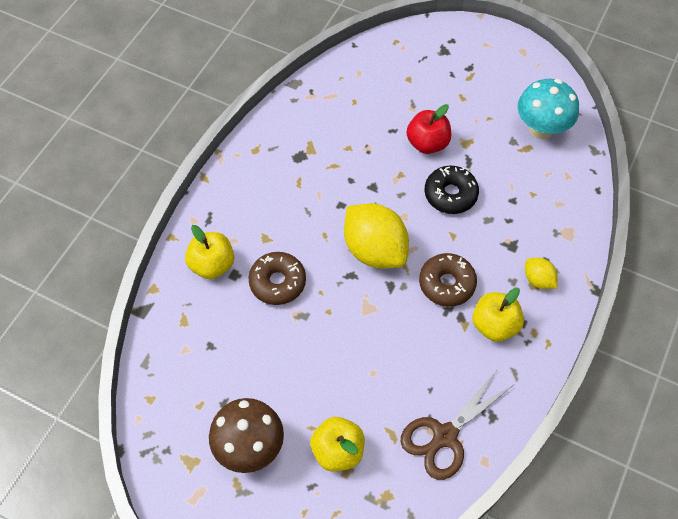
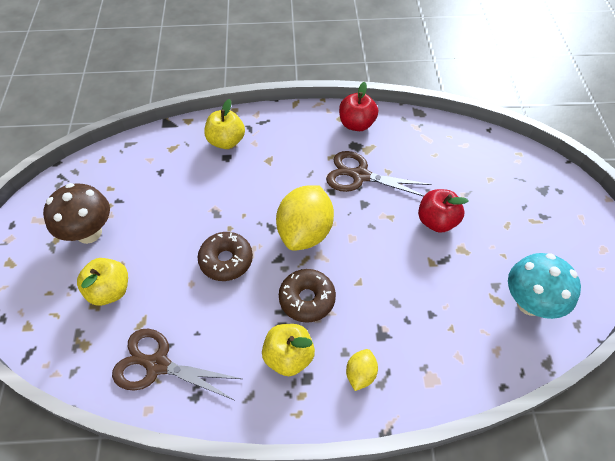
camera: 60 degrees right, 5 degrees down
(273, 140) = (356, 124): none -> red apple
(277, 282) = (235, 185): brown donut -> brown donut (226, 260)
(339, 172) = (360, 176): none -> brown scissors
(450, 194) = (399, 261): black donut -> none

